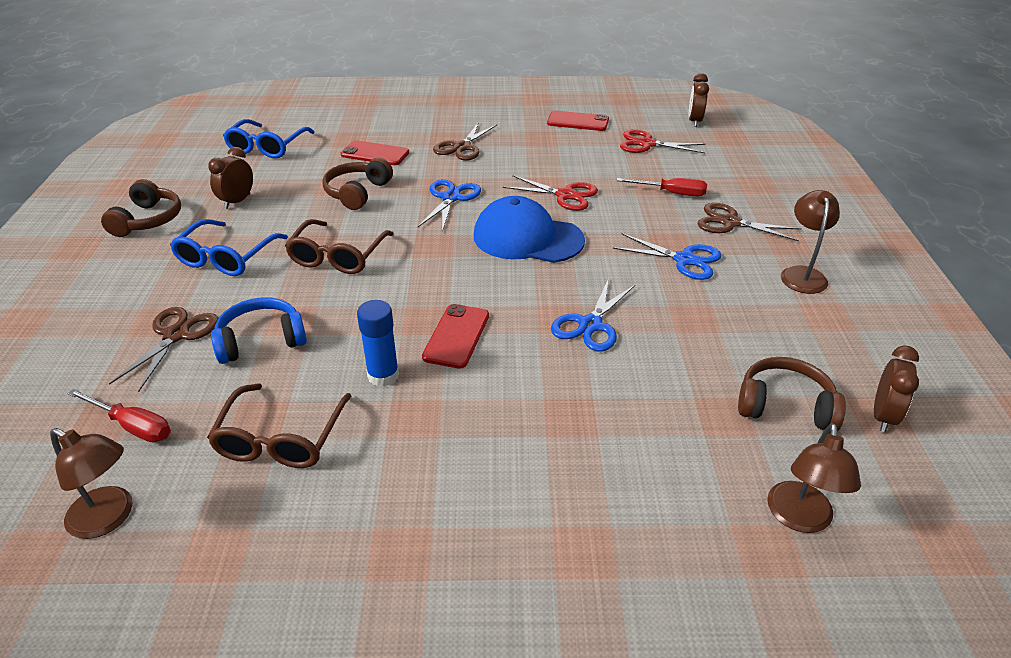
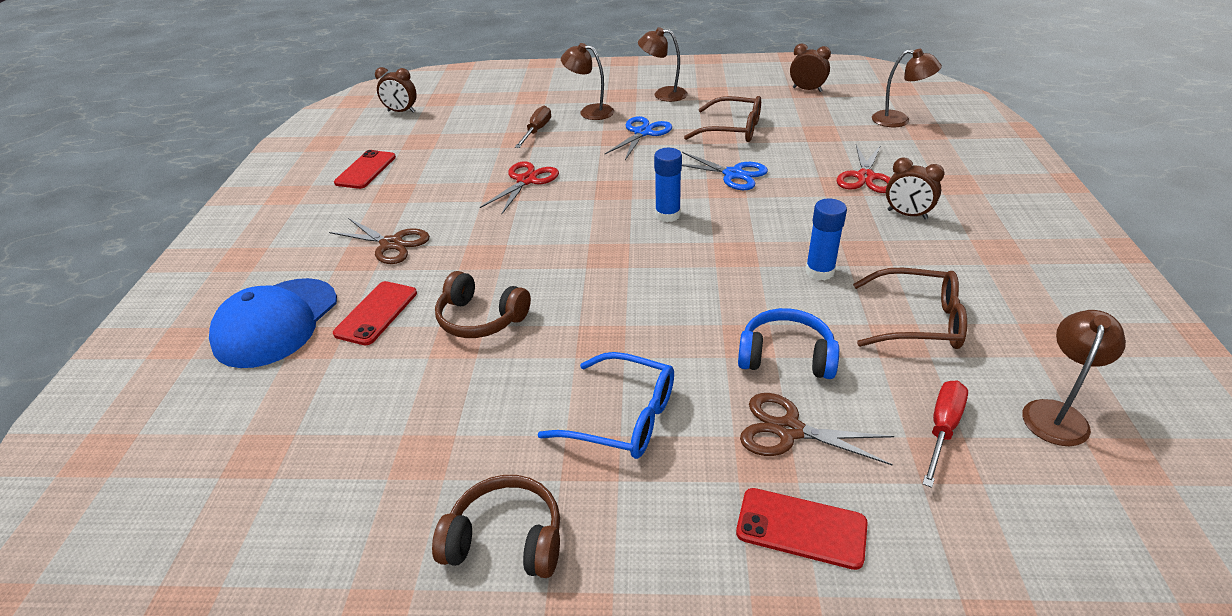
camera: 85 degrees left, 0 degrees up
(237, 201) = (472, 435): brown clock -> brown clock (907, 214)
(261, 341) = (786, 356): blue headphones -> blue headphones turned 120 degrees clockwise
(267, 147) = (296, 432): blue glasses -> none
(338, 256) = (625, 319): brown glasses -> brown glasses (732, 129)
(451, 198) = (513, 247): blue scissors -> none
(456, 336) = (757, 235): red phone -> red phone (801, 528)
(500, 277) = (667, 215): none -> blue glue stick
(527, 238) = (602, 201): blue cap -> blue cap (276, 322)
(647, 144) = (437, 136): red scissors -> red scissors (865, 177)
(671, 193) = (537, 131): red screwdriver -> brown screwdriver
(730, 222) = (590, 111): brown scissors -> brown lamp
(785, 406) = (806, 114): brown headphones -> none

